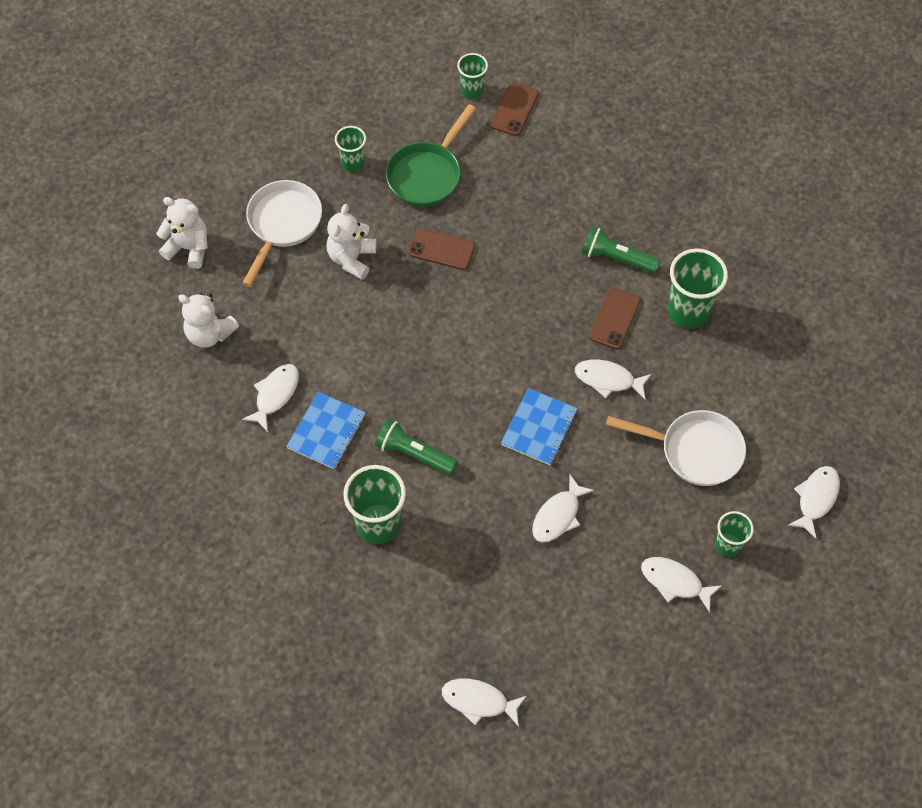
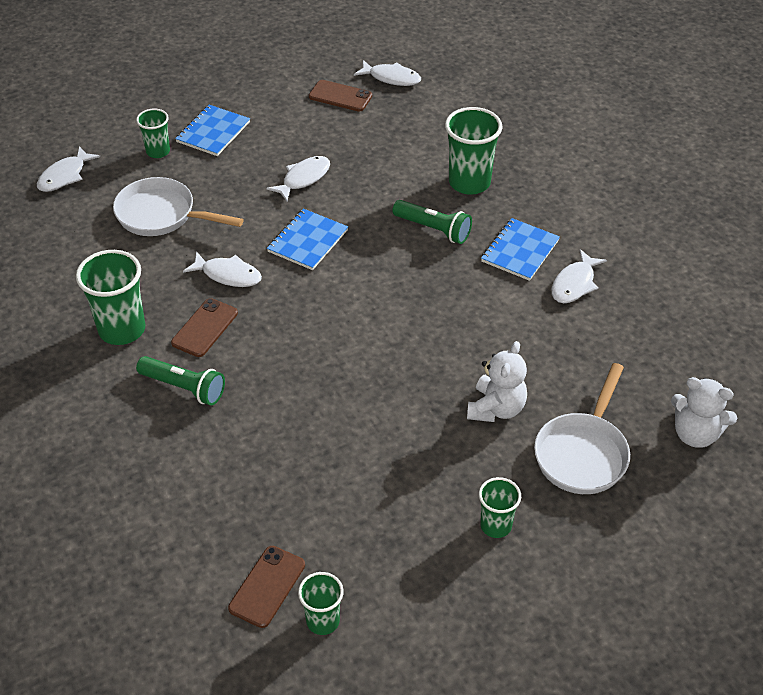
camera: 175 degrees left, 15 degrees down
(209, 333) = (653, 343): white teddy bear -> none
(427, 174) = (398, 502): green pan -> none
(441, 249) = (388, 411): brown phone -> brown phone (340, 96)
(674, 582) = (213, 132): white fish -> blue notebook

